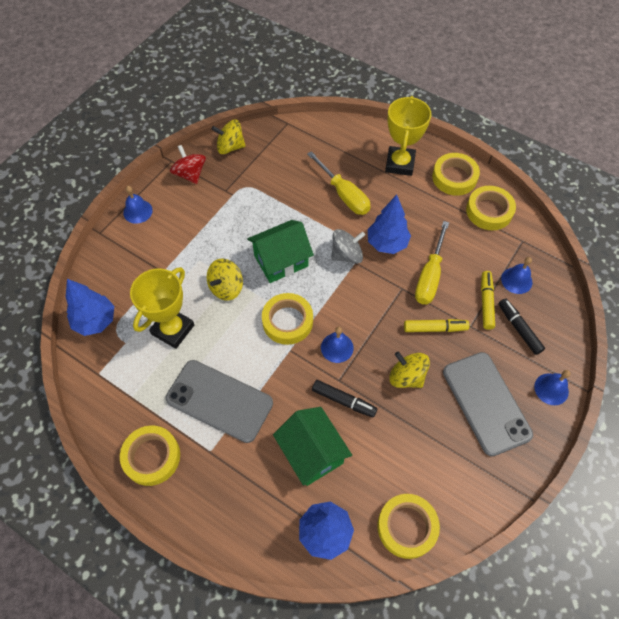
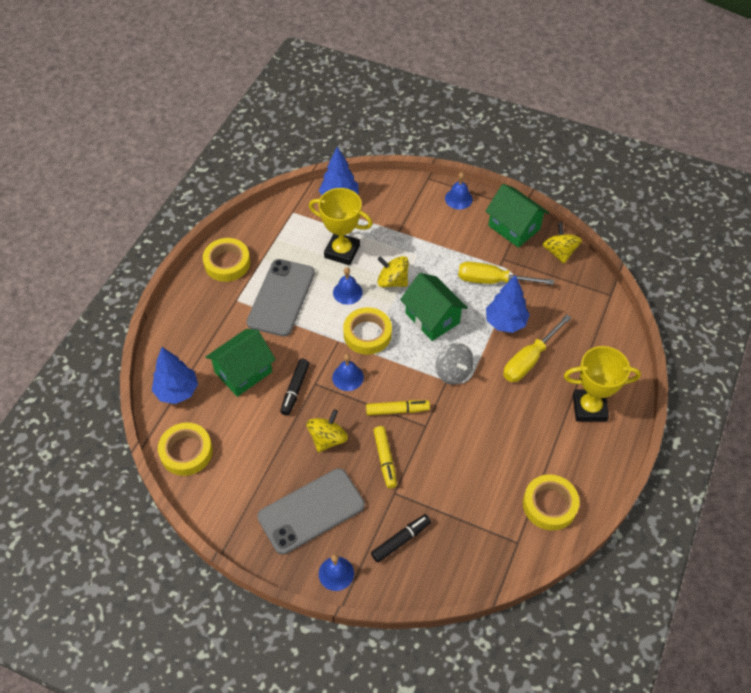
camera: 80 degrees right, 5 degrees down
(190, 174) = (514, 227): red spinning top -> green house
(387, 243) = (477, 406): blue tree -> blue tree (505, 322)
(429, 276) = (446, 450): yellow screwdriver -> yellow screwdriver (492, 281)
(454, 177) = (588, 465): yellow tape -> none
(486, 302) = (426, 506): yellow marker -> yellow marker (397, 410)
(516, 280) = (462, 537): blue bell -> blue bell (347, 292)

